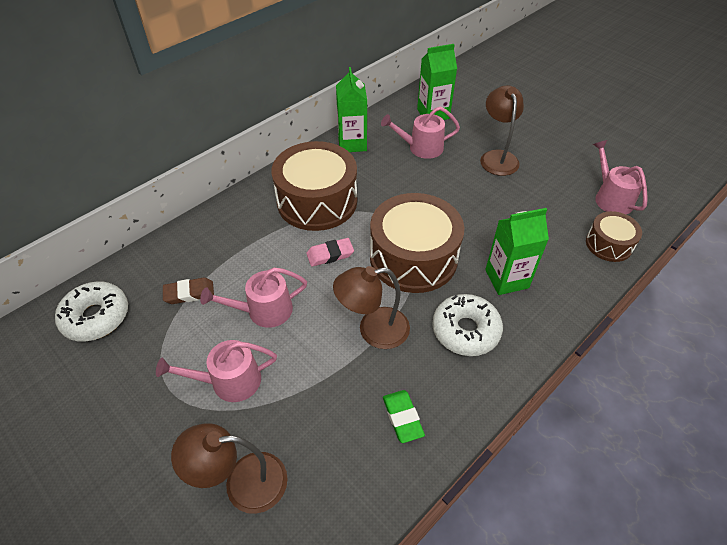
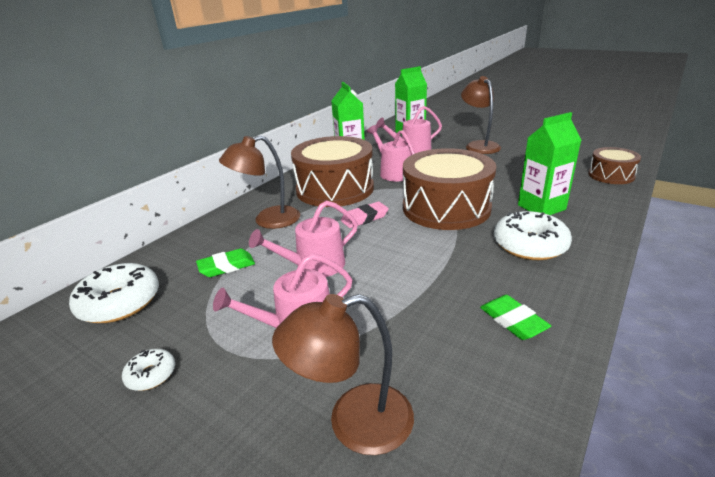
camera: 10 degrees left, 20 degrees down
(111, 402) = (151, 375): none -> white donut
(189, 293) = (226, 266): brown eraser -> green eraser
(373, 330) = (438, 260): brown lamp -> brown lamp (268, 220)
(610, 198) = (589, 152): pink watering can -> pink watering can (394, 172)

